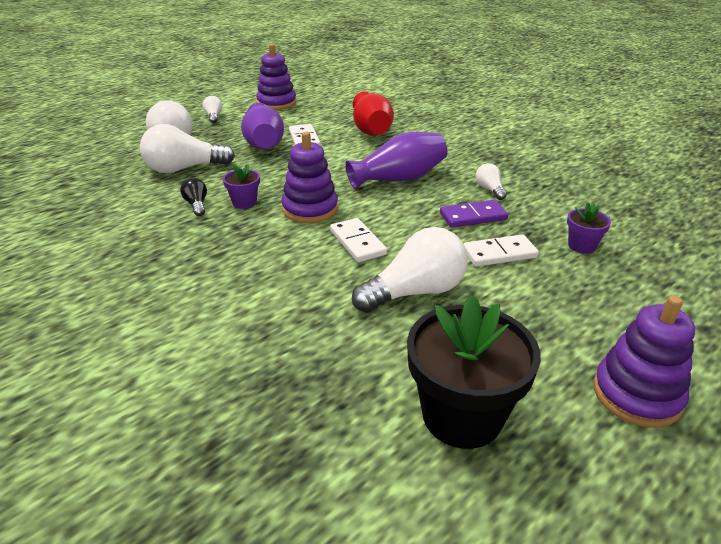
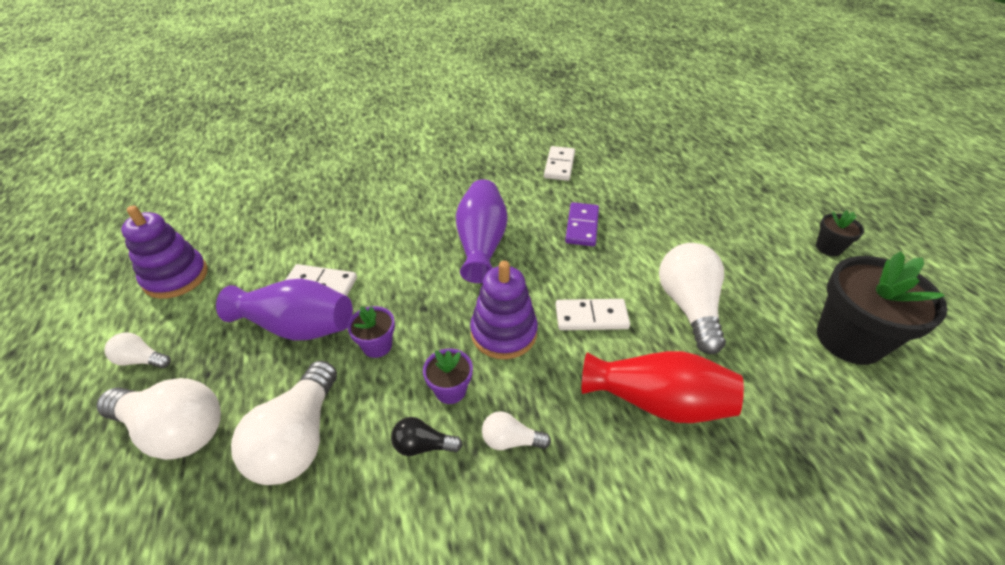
camera: 65 degrees left, 10 degrees up
(371, 130) = (351, 223): red vase -> red vase (657, 401)
(489, 189) = (541, 198): white light bulb -> white light bulb (510, 440)
(499, 253) = (647, 236): white domino -> white domino (559, 165)
(581, 246) = (653, 192): purple flower pot -> purple flower pot (377, 345)
(636, 395) = (828, 248): purple stacking toy -> black flower pot

